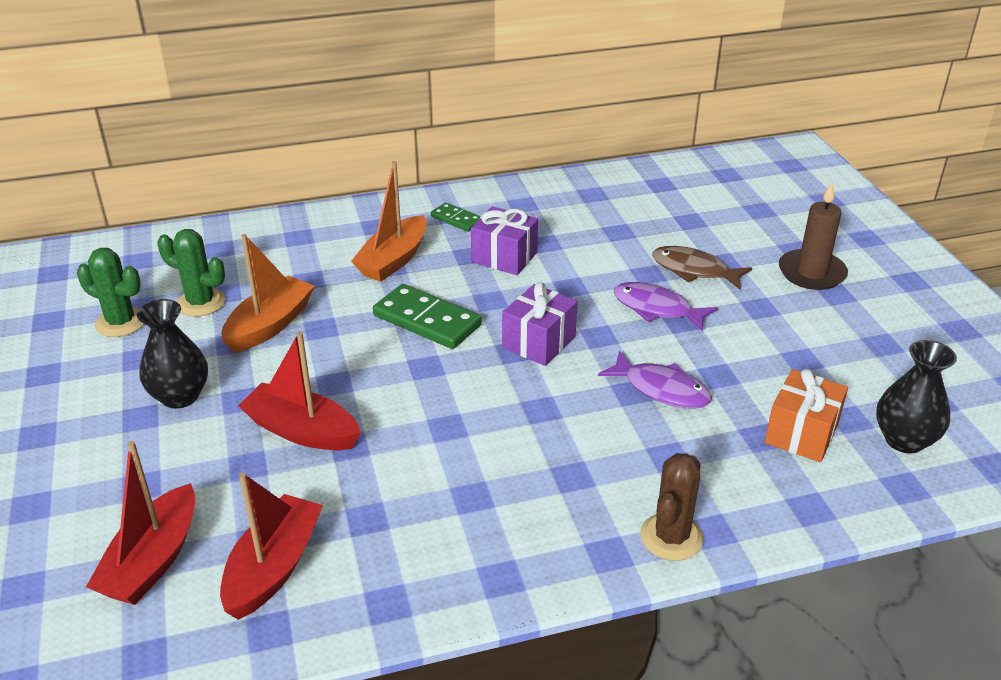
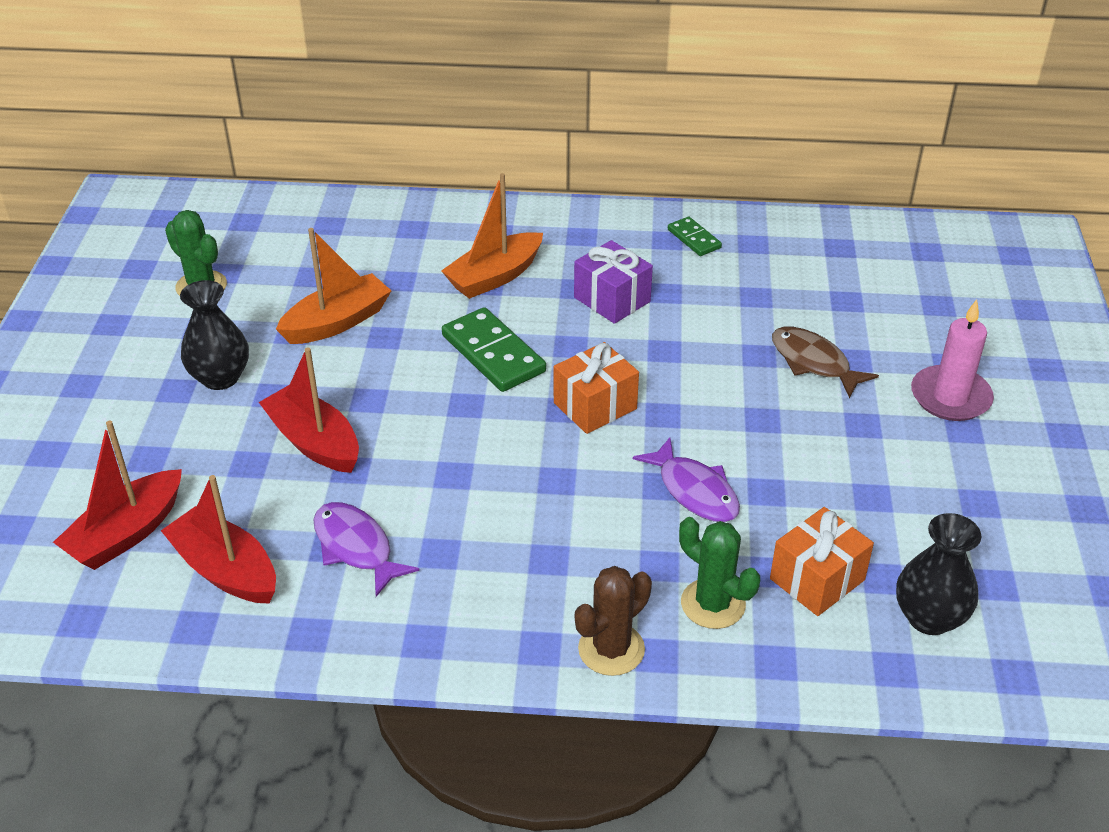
camera: 20 degrees right, 5 degrees up
(201, 303) = (283, 282): green cactus -> green cactus (713, 604)
(274, 567) = (225, 570): red boat -> red boat turned 90 degrees counterclockwise
(456, 219) = (585, 243): green domino -> green domino (694, 239)
(539, 342) = (595, 406): purple gift -> orange gift
(657, 309) = (744, 398): purple fish -> purple fish (356, 547)
(811, 273) = (950, 397): brown candle -> pink candle

